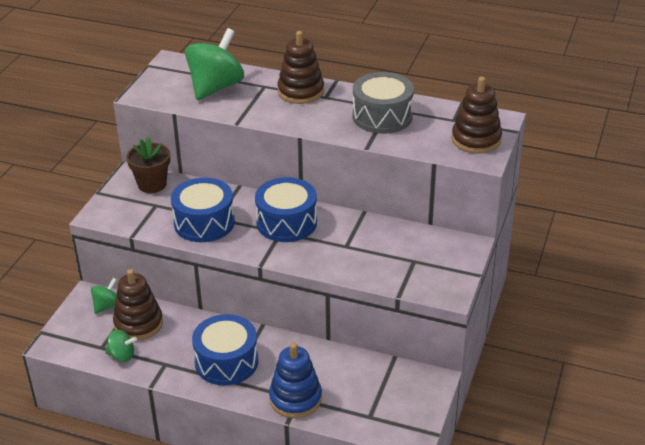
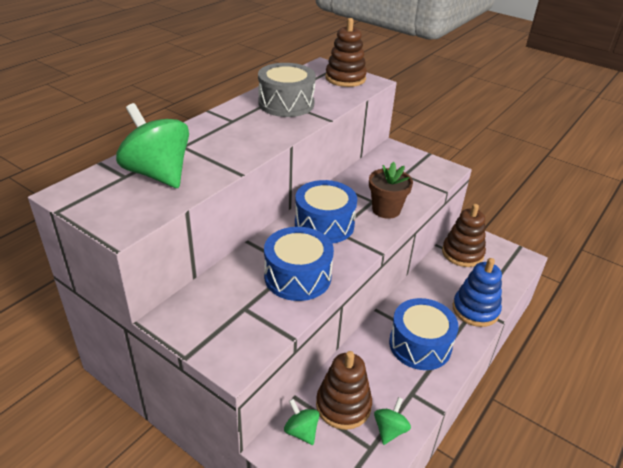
camera: 75 degrees left, 0 degrees up
(152, 184) = (202, 304): brown flower pot -> brown flower pot (386, 210)
(300, 92) = (212, 130): brown stacking toy -> brown stacking toy (462, 253)

